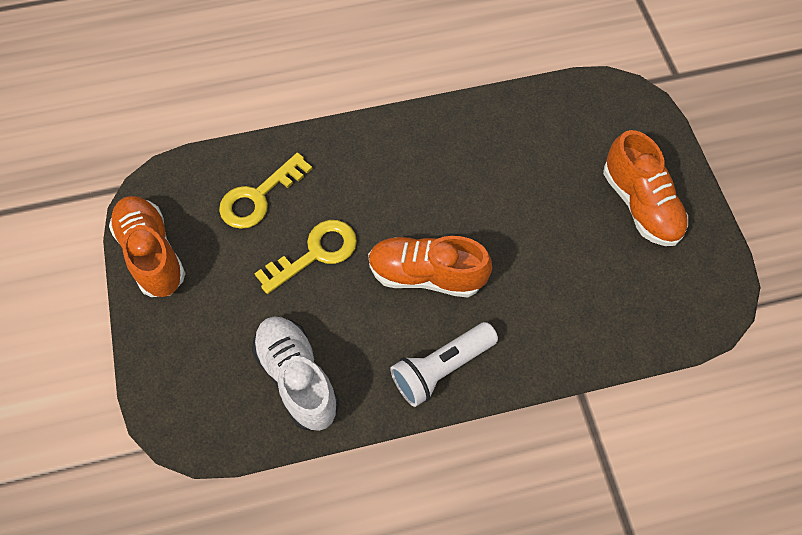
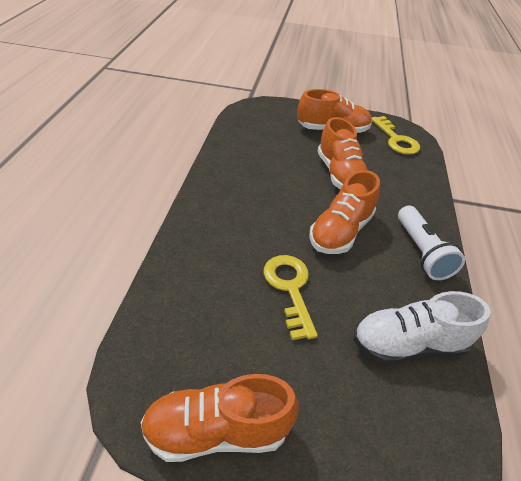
camera: 70 degrees left, 20 degrees down
(259, 197) = (207, 308): yellow key -> yellow key (396, 139)
(536, 244) = (340, 175): none -> orange shoe

